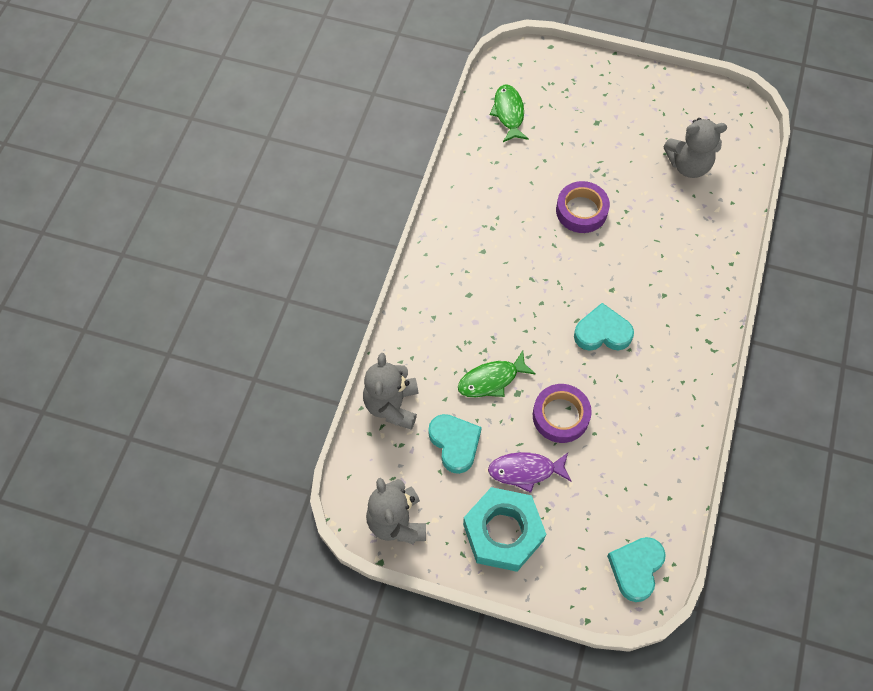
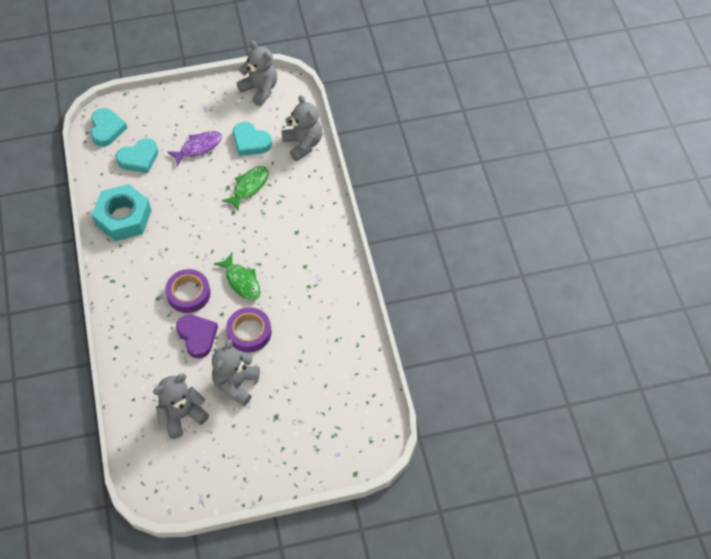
camera: 150 degrees right, 5 degrees down
(503, 532) = (195, 111): turquoise nut -> turquoise nut (123, 217)
(508, 113) = (352, 387): green fish -> green fish (241, 281)
(560, 416) = (192, 187): purple tape -> purple tape (188, 294)
(602, 332) = (190, 251): turquoise heart -> turquoise heart (139, 158)
(620, 168) = (236, 384): none -> grey teddy bear
(638, 232) = (197, 337): none -> purple heart

